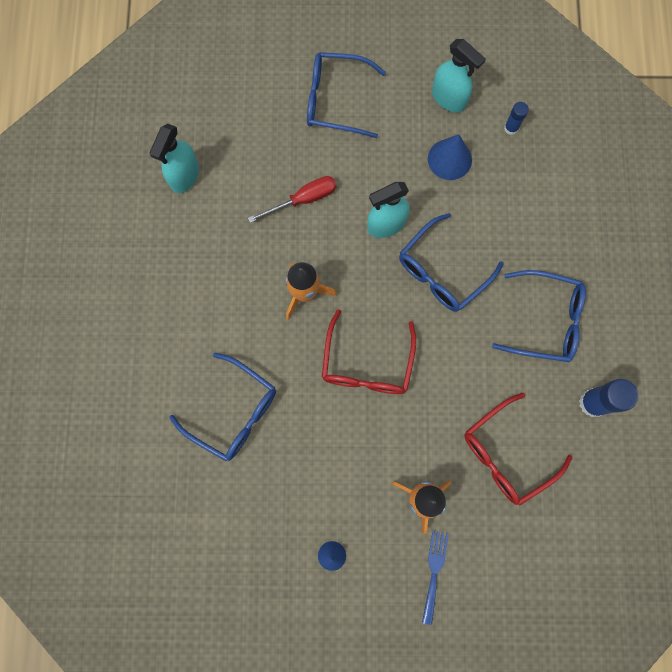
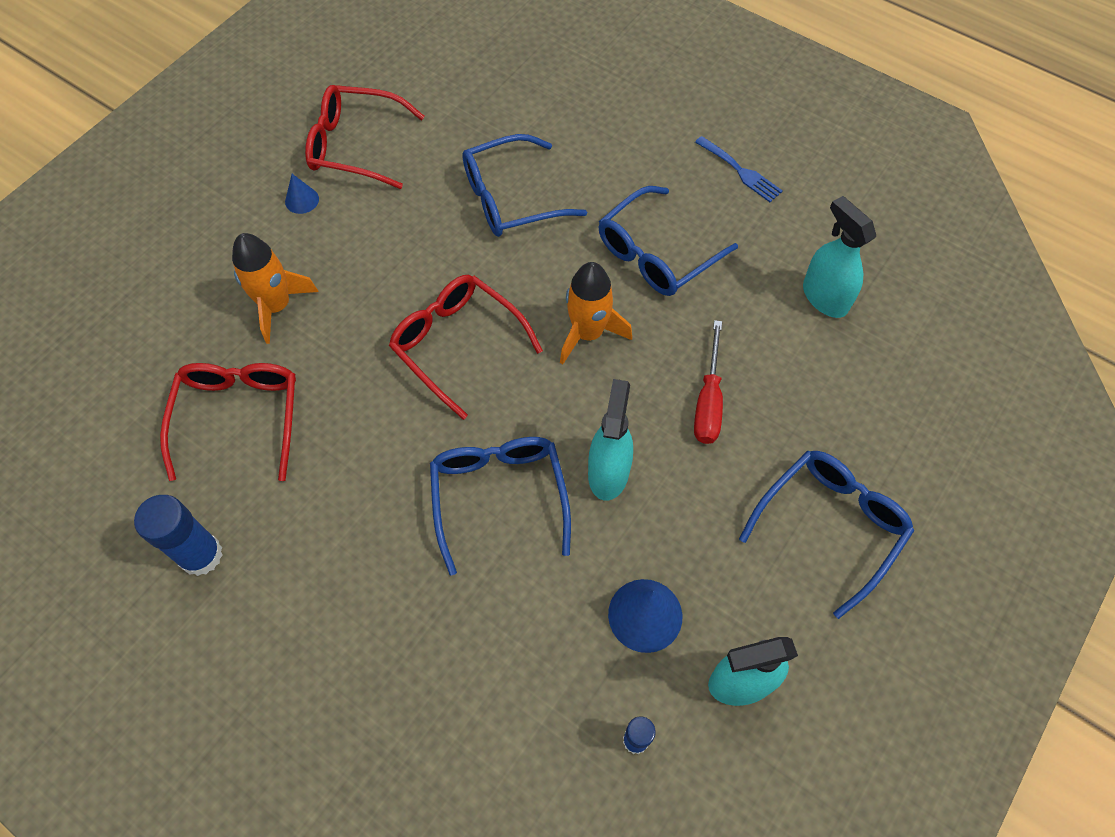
camera: 125 degrees right, 15 degrees down
(260, 558) = (355, 145): none -> red glasses
(434, 572) = (202, 273): blue fork -> blue fork (740, 171)
(545, 320) = (339, 575): blue glasses -> blue glasses (656, 253)

